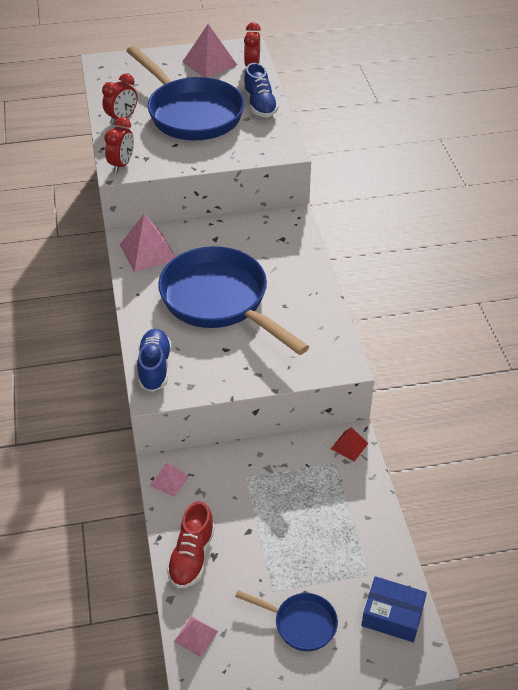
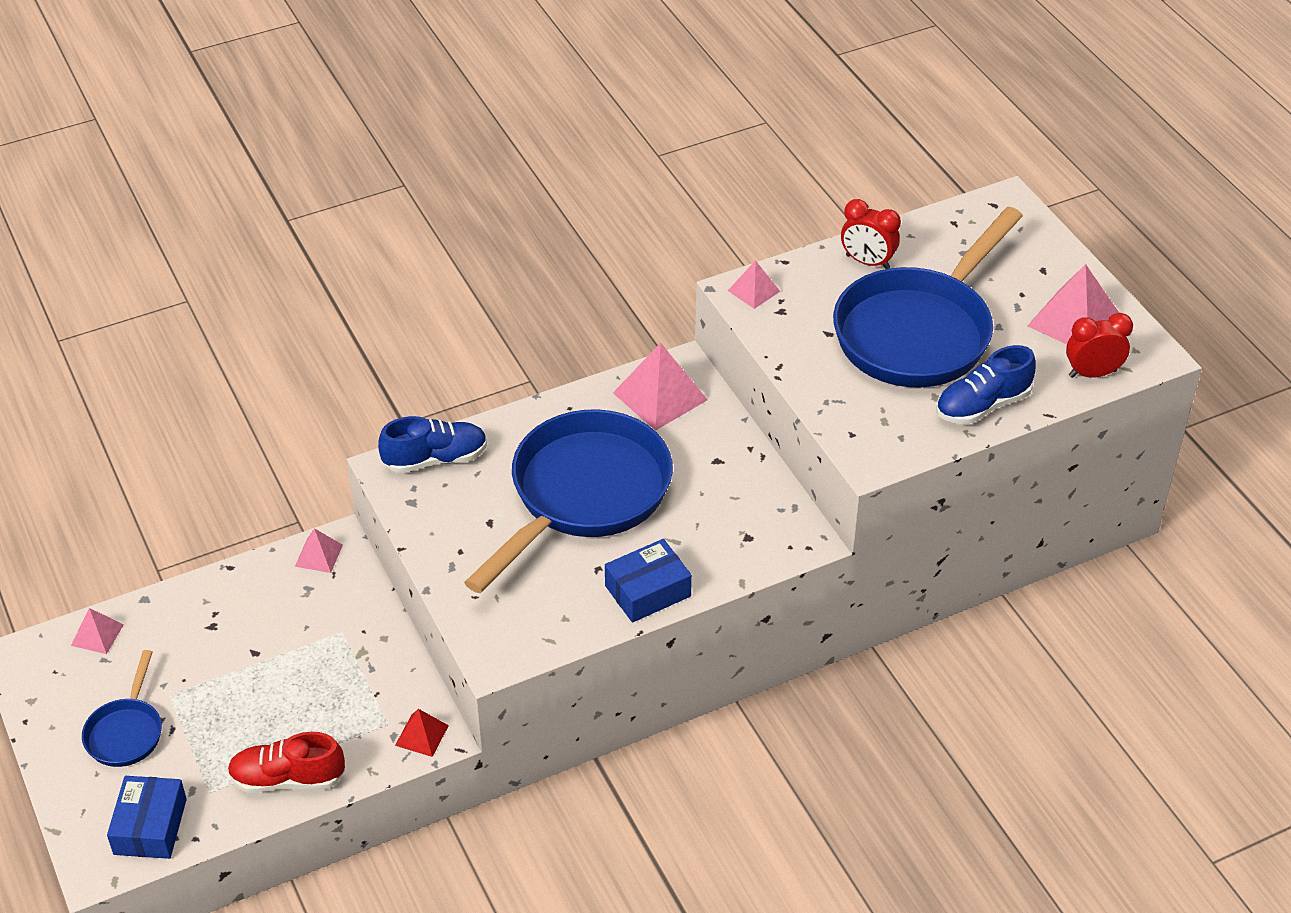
camera: 75 degrees right, 0 degrees up
(122, 165) = (754, 291): red clock -> pink pyramid
(192, 556) = (207, 605): red shoe -> red shoe (288, 779)
(310, 287) = (647, 591): none -> blue box

